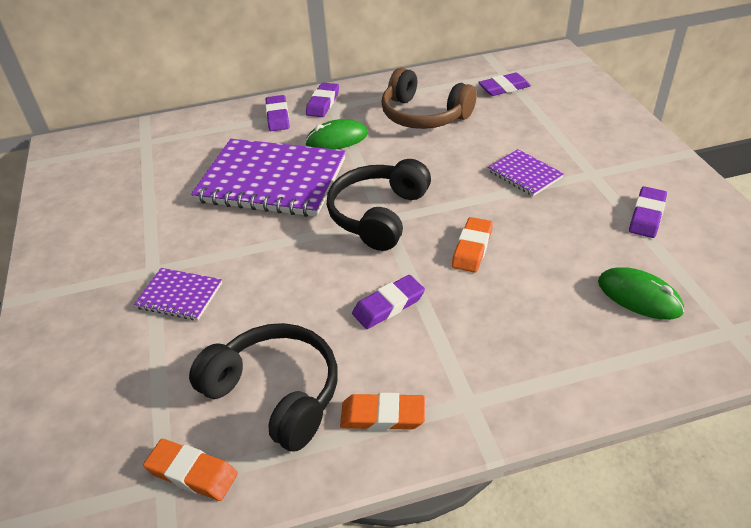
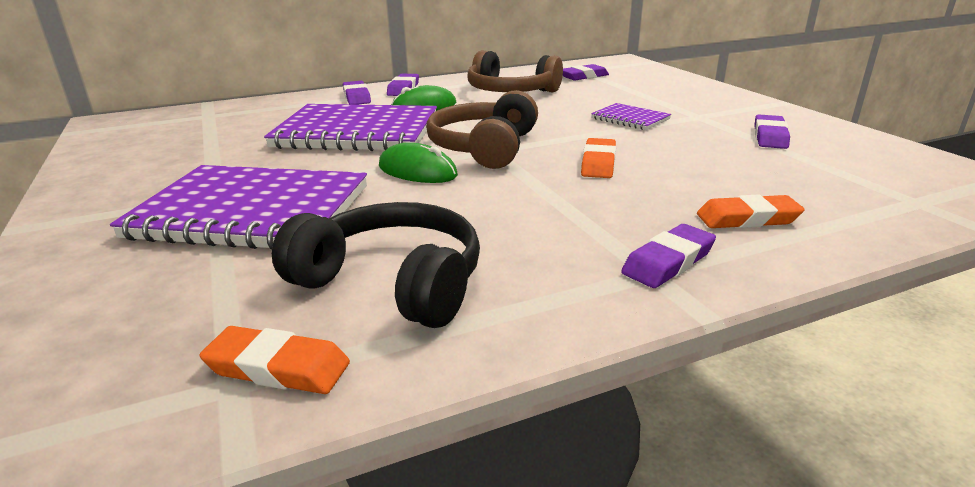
camera: 10 degrees left, 15 degrees down
(179, 296) = (251, 212): purple notebook -> purple notebook, size x2.18
(378, 215) = (484, 148): black headphones -> brown headphones
(383, 415) = (545, 291): orange eraser -> orange eraser (747, 218)
(388, 305) = (519, 205): purple eraser -> purple eraser (668, 262)
(639, 296) = (800, 185): green mouse -> green mouse (417, 171)

